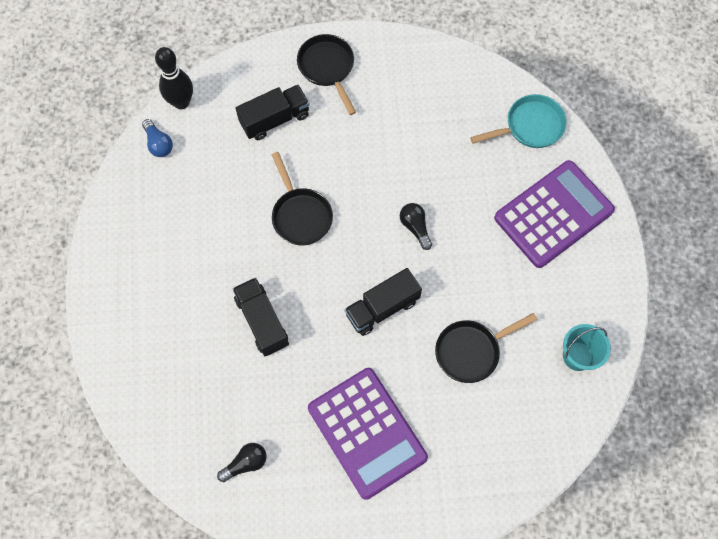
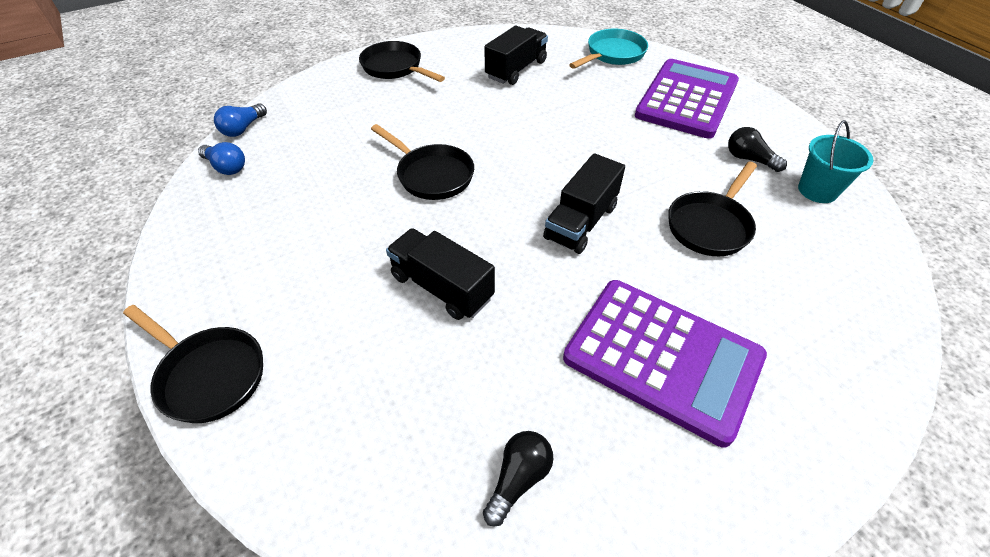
camera: 25 degrees left, 20 degrees down
(107, 325) = (208, 375): none -> black pan
(181, 102) = (243, 129): black bowling pin -> blue light bulb
(275, 119) = (359, 113): black truck -> black truck (516, 70)
(415, 227) = (564, 147): black light bulb -> black light bulb (749, 159)

